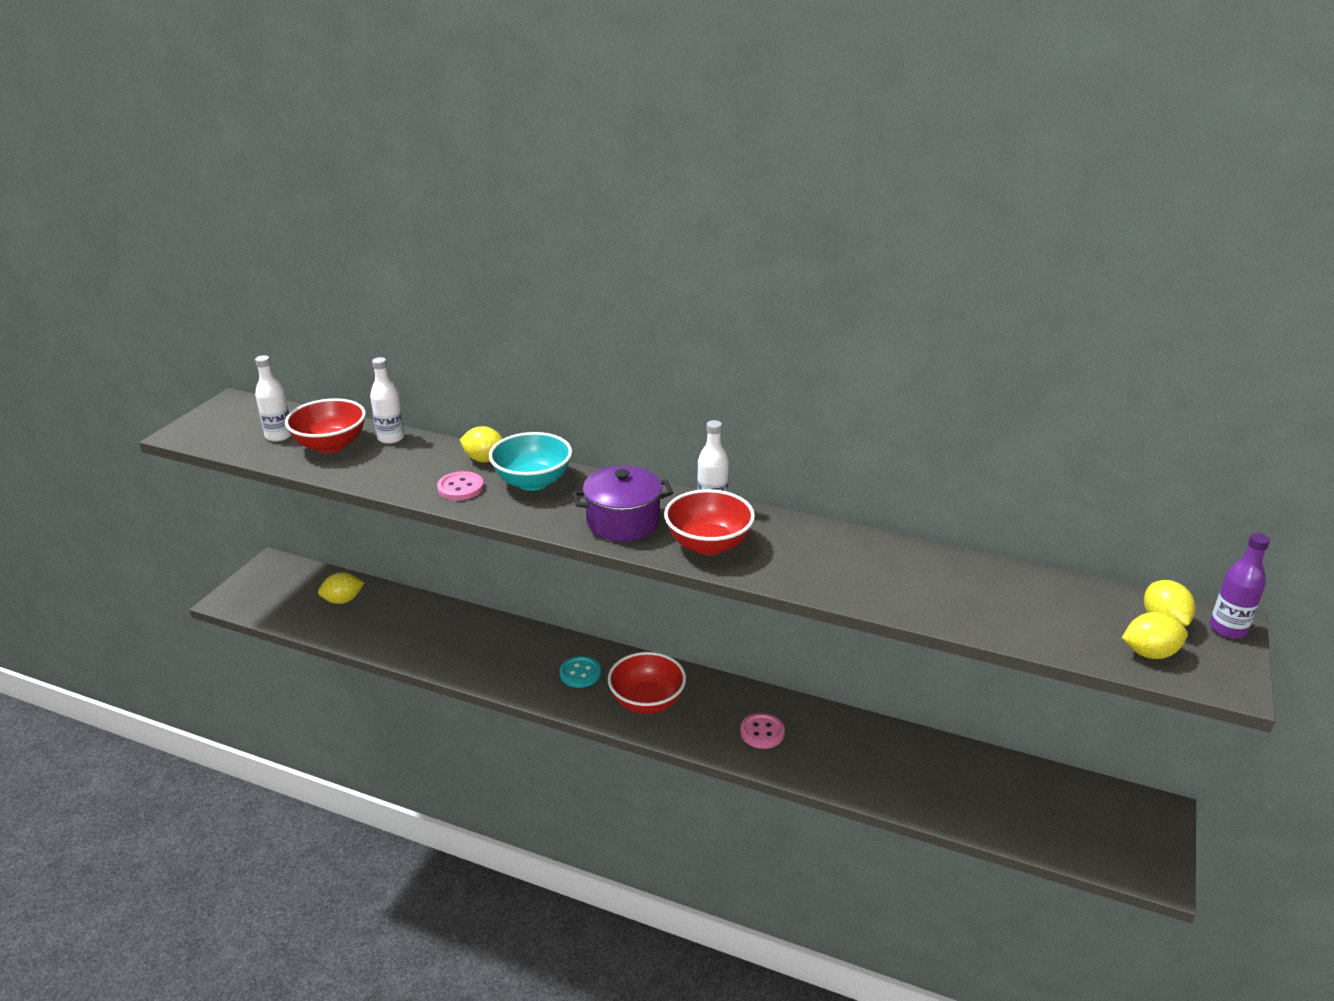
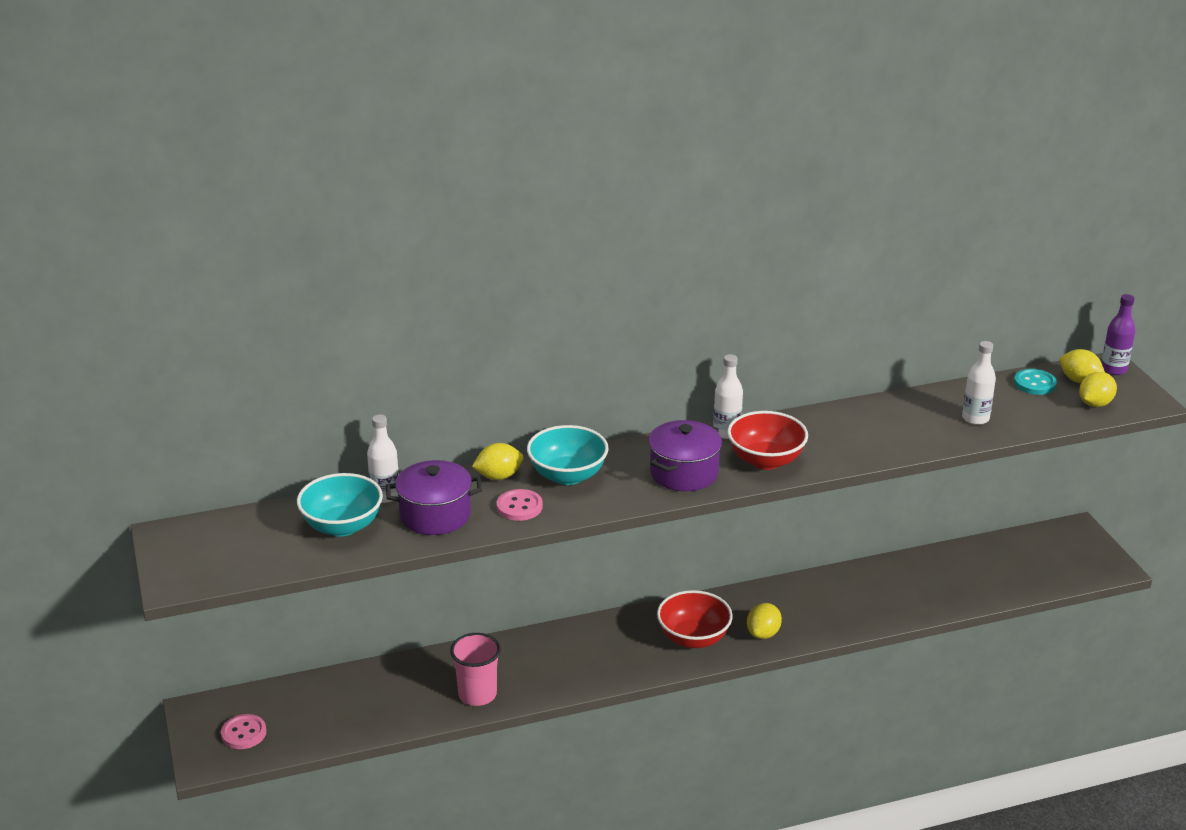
camera: 40 degrees left, 0 degrees up
(279, 436) = (277, 541): white bottle -> white bottle (975, 418)
(330, 445) = (342, 526): red bowl -> turquoise bowl
(343, 600) = (322, 701): yellow lemon -> yellow lemon (763, 634)
(397, 466) = (435, 515): none -> purple pot
(438, 652) = (477, 694): none -> pink cup
(580, 673) = (615, 646): turquoise button -> turquoise button (1034, 383)
(762, 732) = (799, 614): pink button -> pink button (244, 733)

